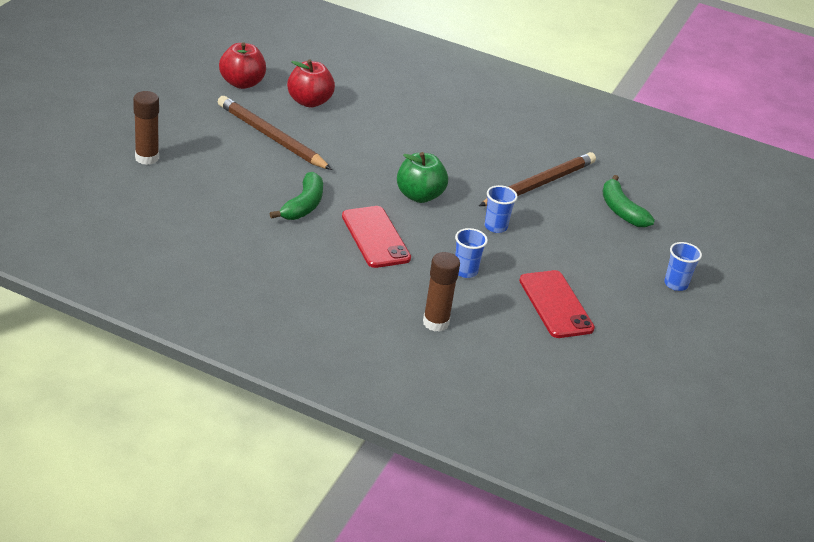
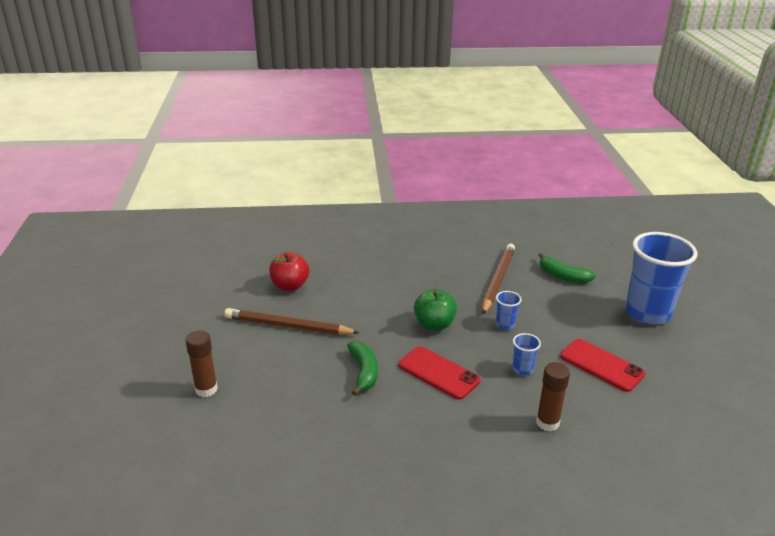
camera: 25 degrees left, 5 degrees down
(242, 83) = (227, 292): red apple -> none
(676, 284) = (647, 313): blue cup -> blue cup, size x2.41

